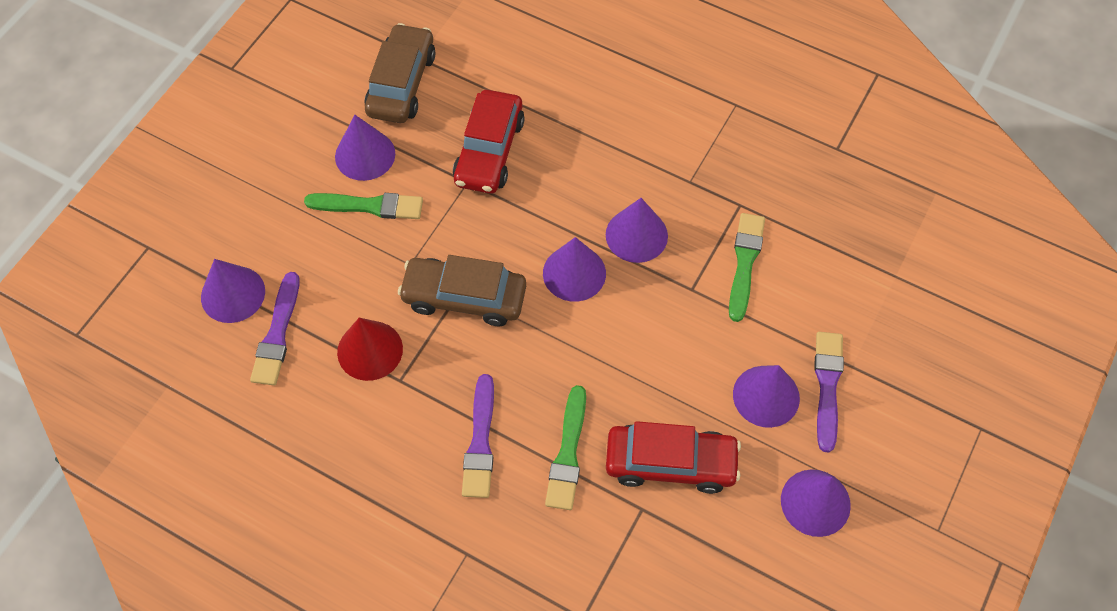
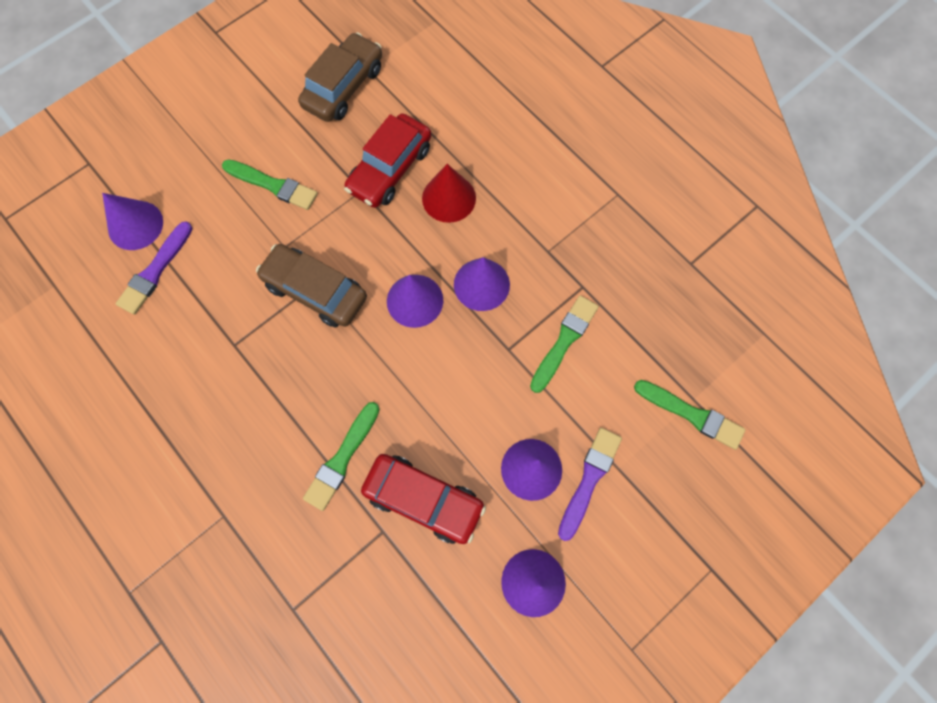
camera: 20 degrees right, 10 degrees up
(365, 155) = (288, 140): purple cone -> none
(370, 350) = (221, 310): red cone -> red cone (449, 198)
(480, 441) = (275, 422): purple brush -> none
(899, 291) = (691, 414): none -> green brush

